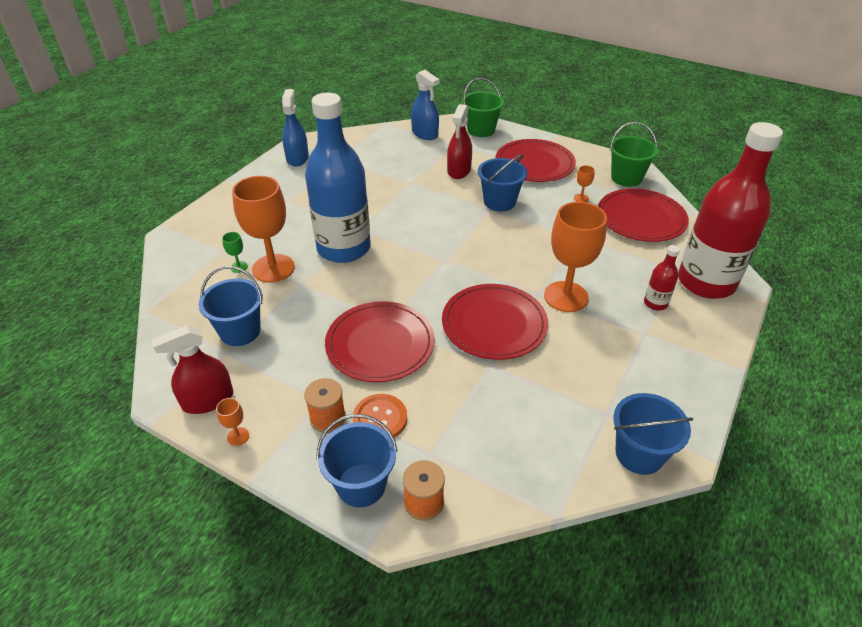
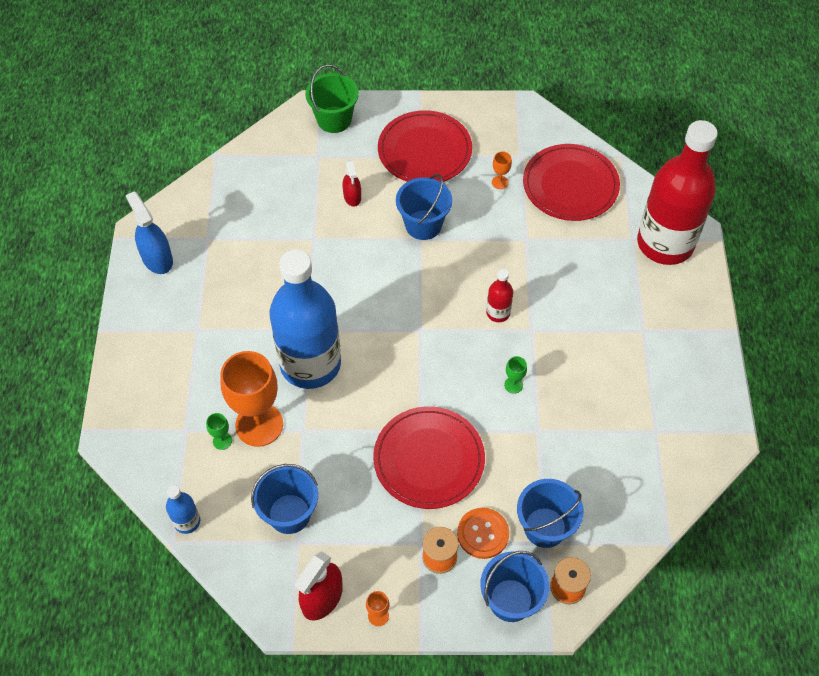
camera: 30 degrees left, 15 degrees up
(166, 303) = (187, 521): none -> blue bottle
(425, 133) = (275, 153): blue spray bottle -> none
(459, 170) = (352, 197): red spray bottle -> red spray bottle, size x0.63
(494, 324) = (513, 385): red plate -> green goblet
(566, 296) = (556, 321): orange goblet -> none
(626, 178) = (527, 131): green bucket -> none
(639, 454) = (698, 456): blue bucket -> blue bucket (545, 527)
(655, 303) = (635, 290): red bottle -> red bottle (498, 313)

